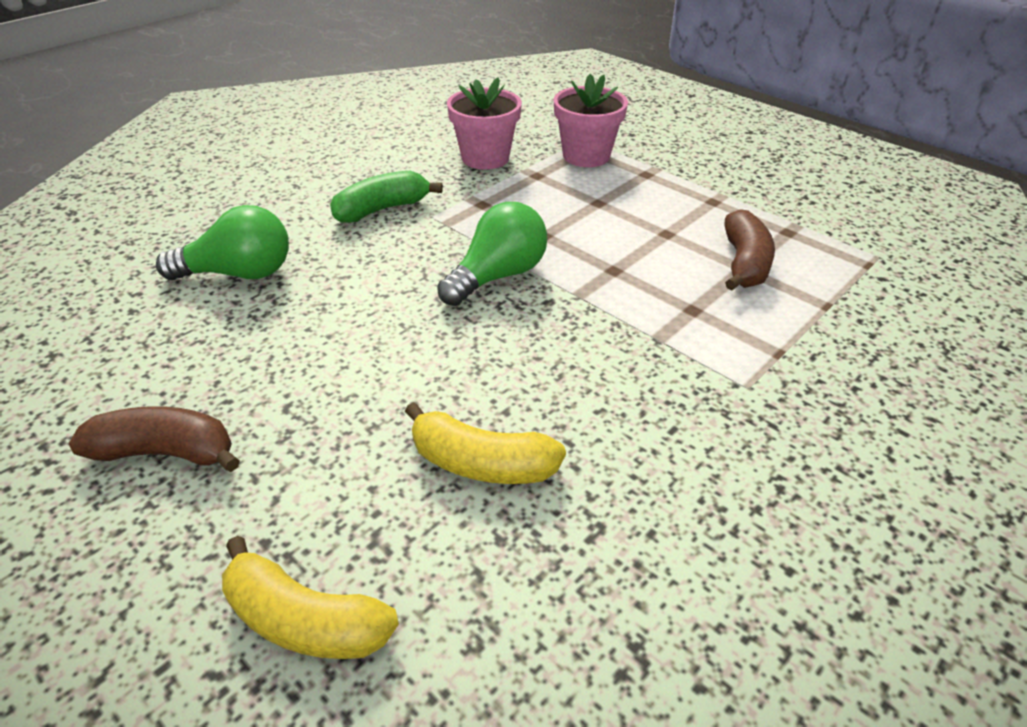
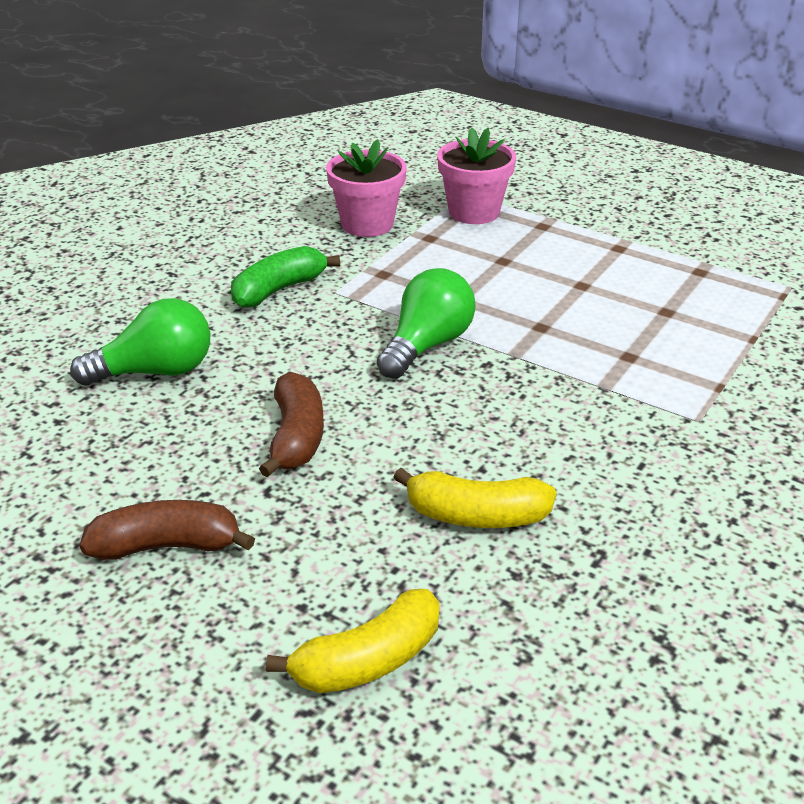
camera: 10 degrees left, 5 degrees down
(305, 620) = (368, 660): yellow banana -> yellow banana turned 45 degrees counterclockwise
(744, 263) = (665, 307): brown banana -> brown banana (296, 437)

